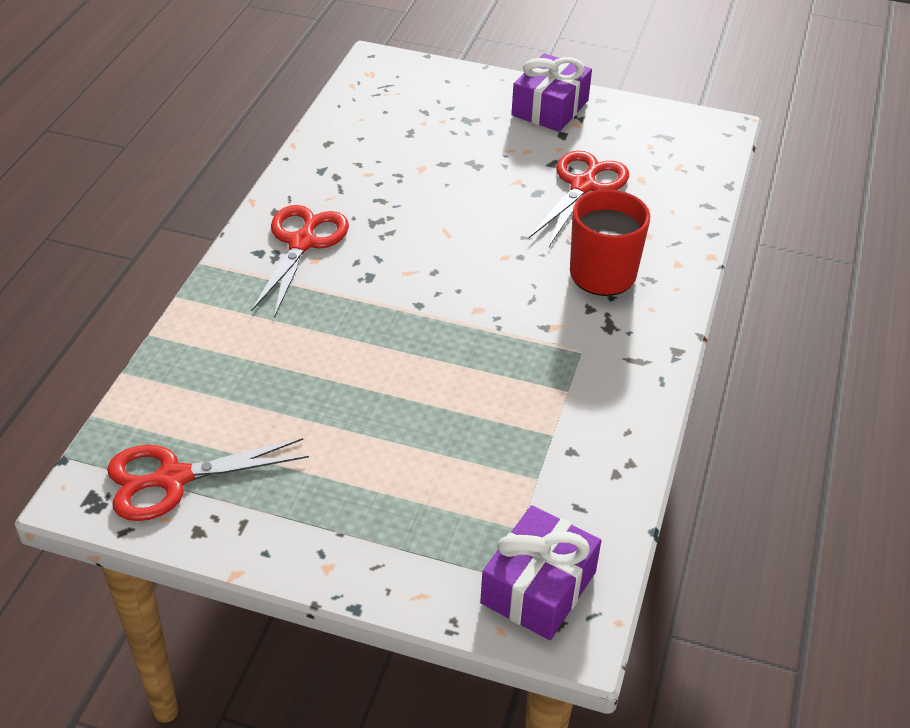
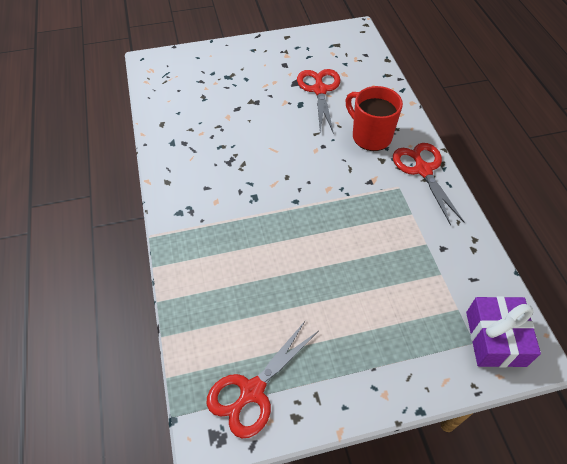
camera: 30 degrees left, 10 degrees up
(302, 243) = (199, 194): red scissors -> red scissors (423, 170)
(550, 108) = (265, 52): purple gift -> none

